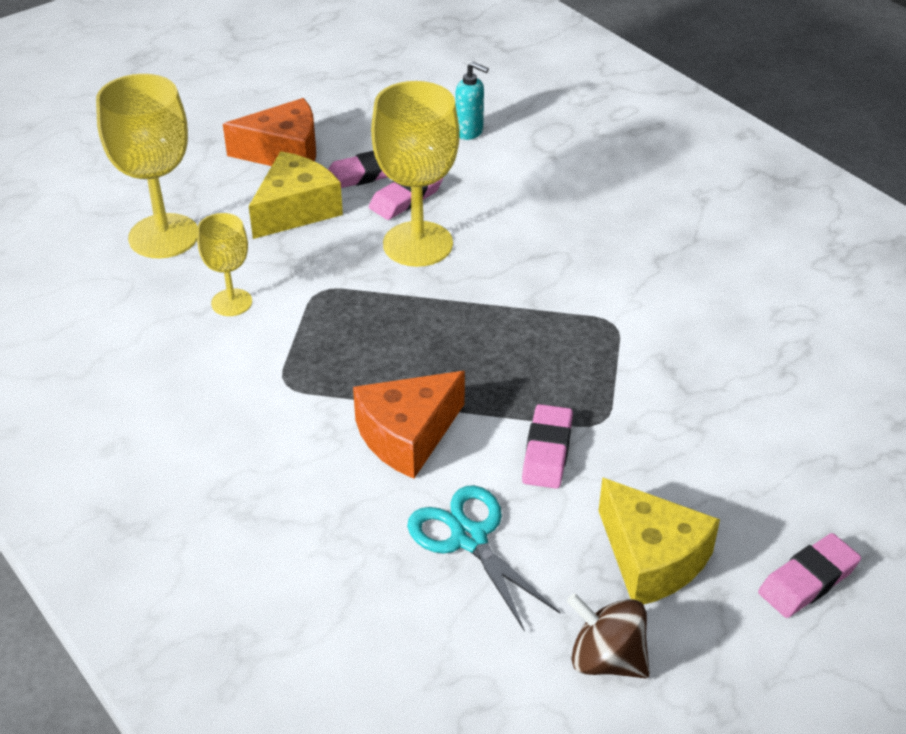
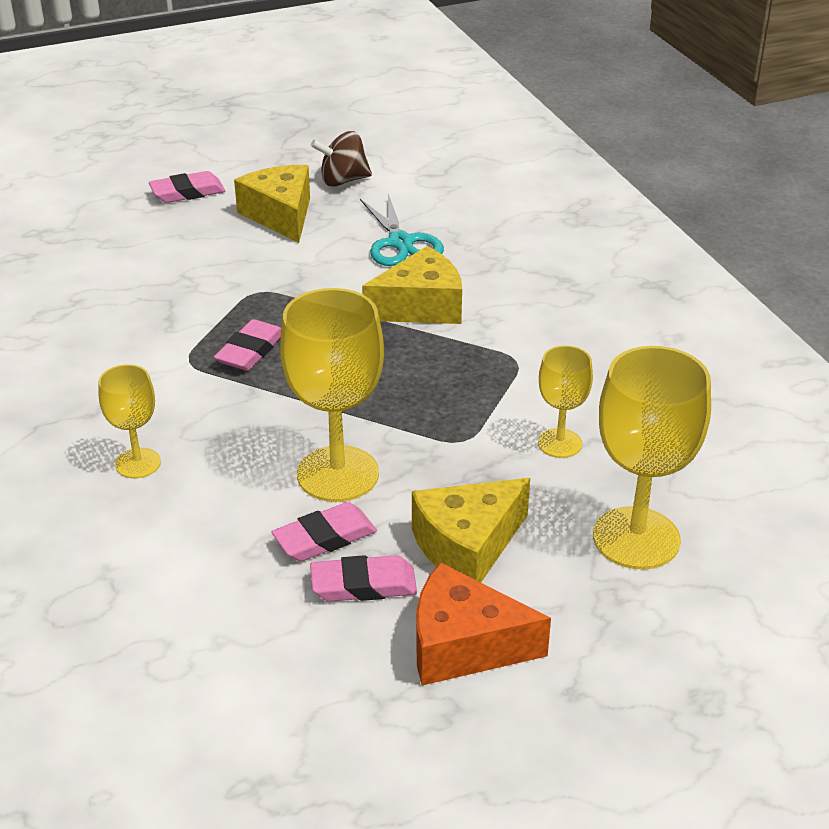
camera: 165 degrees left, 5 degrees down
(407, 436) = (421, 306): orange cheese -> yellow cheese
(470, 132) = (189, 631): turquoise soap dispenser -> none
(547, 451) = (313, 280): pink eraser -> pink eraser (250, 351)
(585, 225) = (138, 463): none -> yellow goblet
(606, 659) = (343, 181): brown spinning top -> brown spinning top turned 120 degrees clockwise

